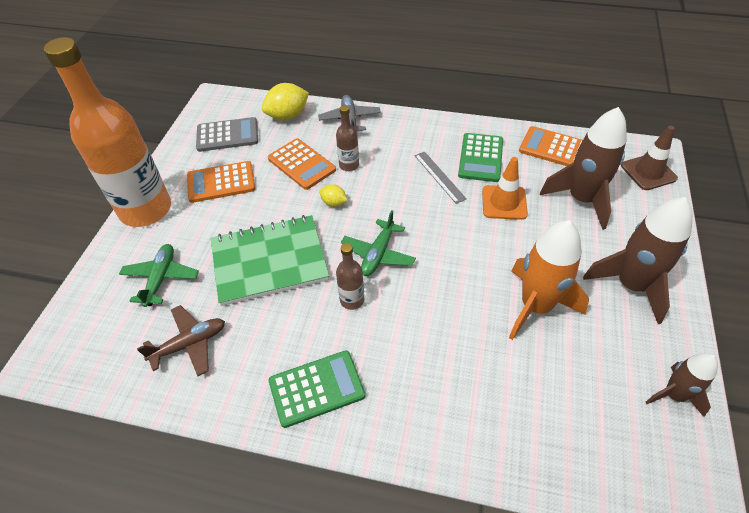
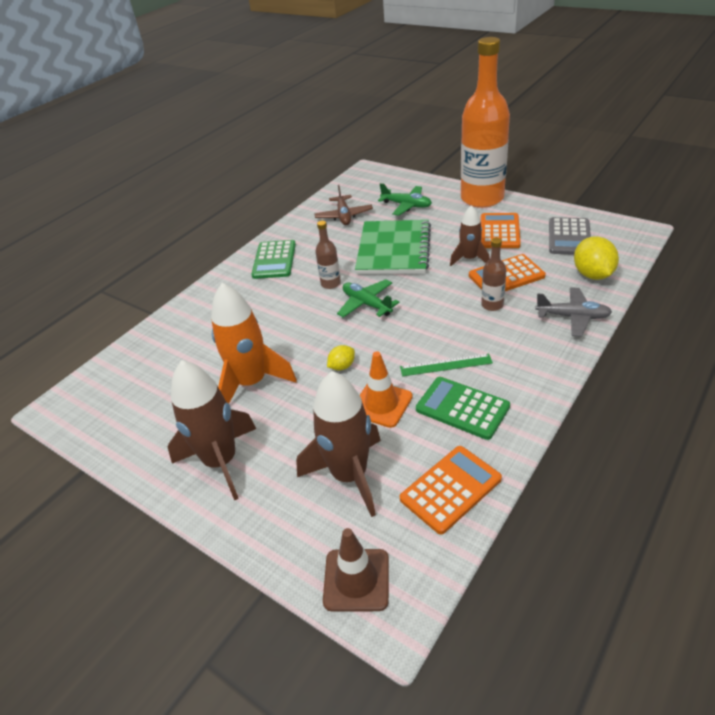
camera: 115 degrees right, 10 degrees down
(334, 203) = (442, 288): yellow lemon -> yellow lemon (342, 366)
(439, 176) = (446, 365): grey ruler -> green ruler
(674, 395) = (118, 435): brown rocket -> brown rocket (469, 259)

